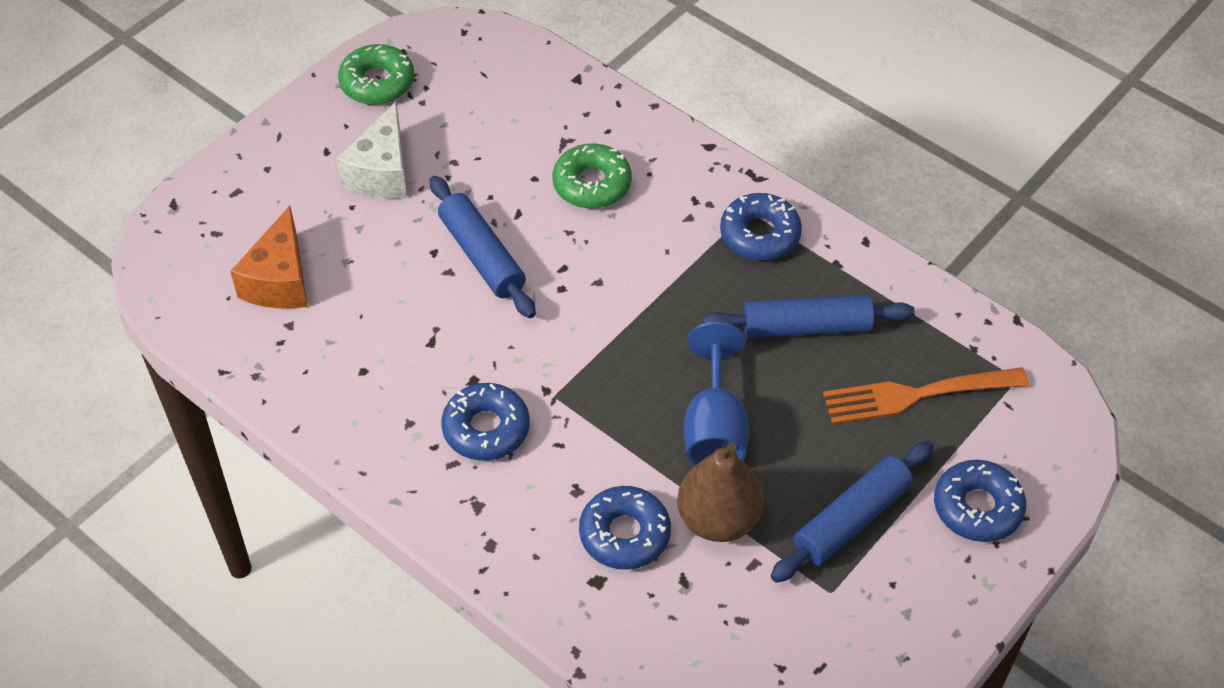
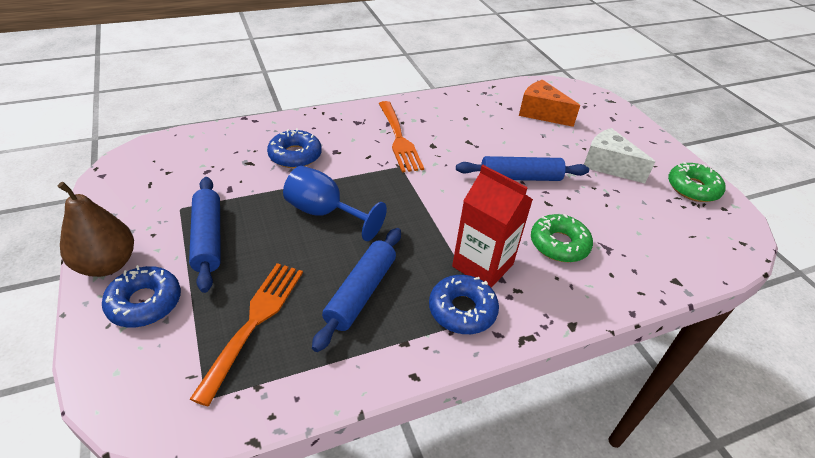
camera: 115 degrees right, 10 degrees down
(486, 429) = (399, 139): blue donut -> orange fork
(681, 240) = (482, 265): none -> red carton
(718, 519) = (268, 188): brown pear -> brown pear (107, 264)

